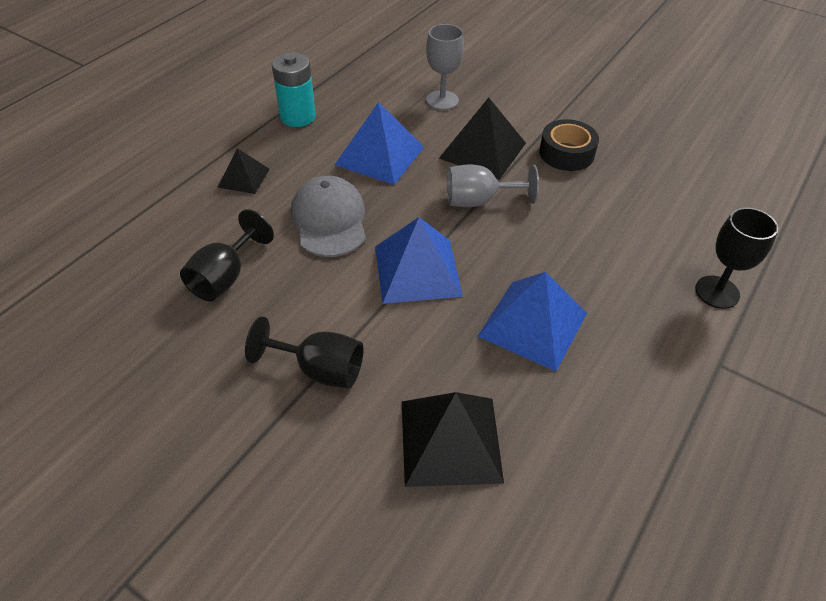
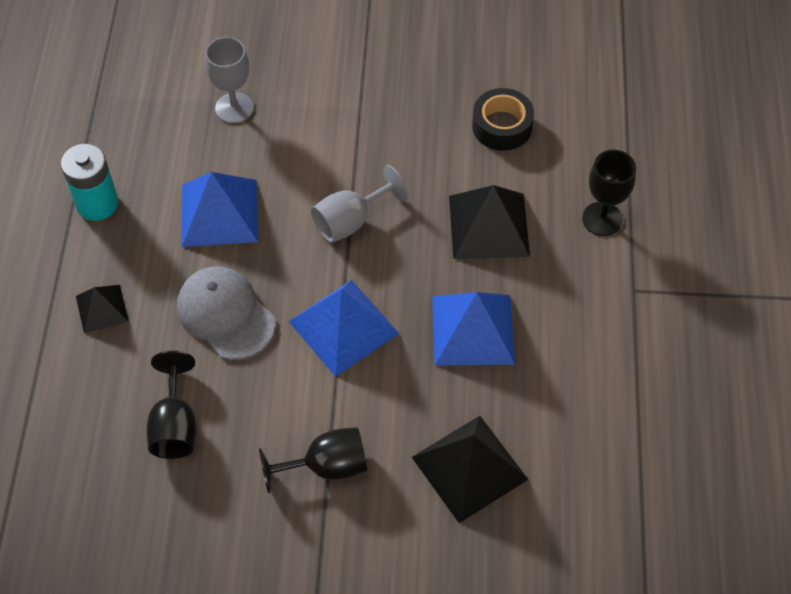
camera: 30 degrees left, 10 degrees up
(482, 150) = (316, 156): black pyramid -> black pyramid (488, 225)
(566, 153) = (398, 121): black tape -> black tape (502, 126)

